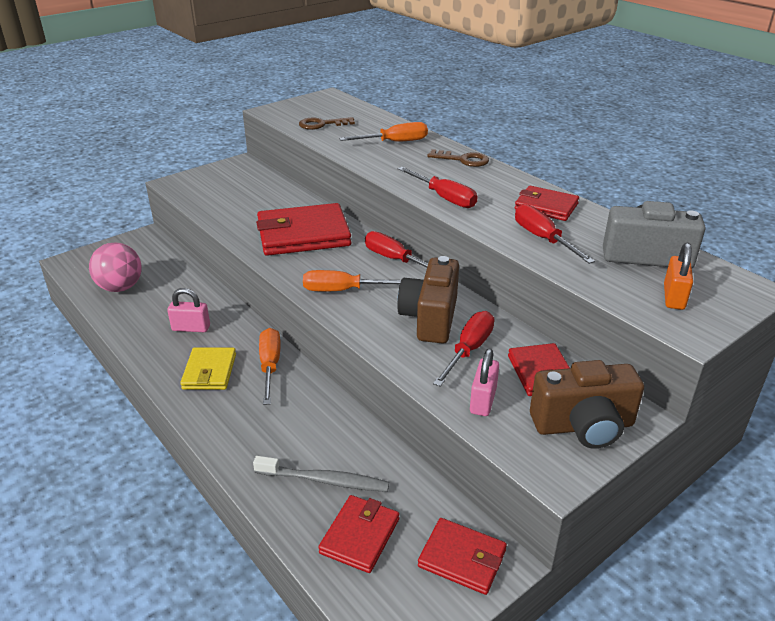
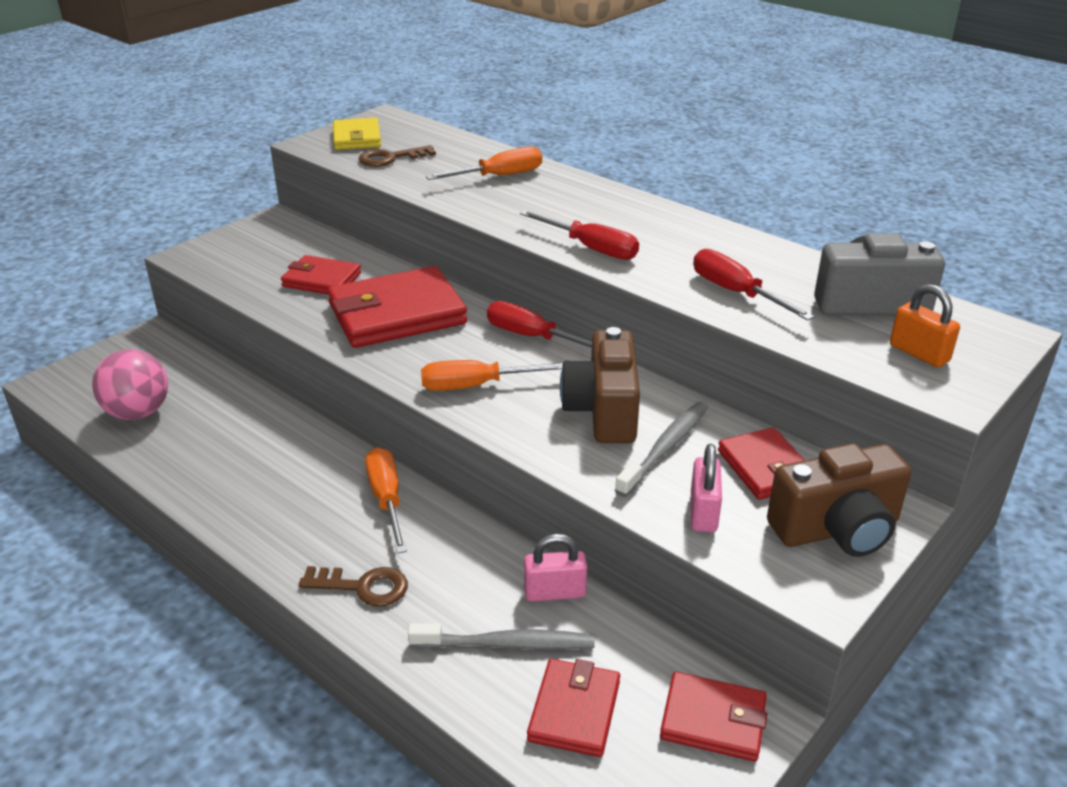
camera: 10 degrees left, 0 degrees up
(191, 328) = (259, 459): pink padlock -> pink padlock (555, 592)
(209, 371) = (304, 517): yellow wallet -> yellow wallet (357, 138)
(463, 160) = (598, 194): brown key -> brown key (363, 587)
(468, 350) = (665, 448): red screwdriver -> grey toothbrush
(546, 207) = (726, 249): red wallet -> red wallet (322, 280)
(673, 297) = (919, 353): orange padlock -> orange padlock turned 45 degrees counterclockwise

